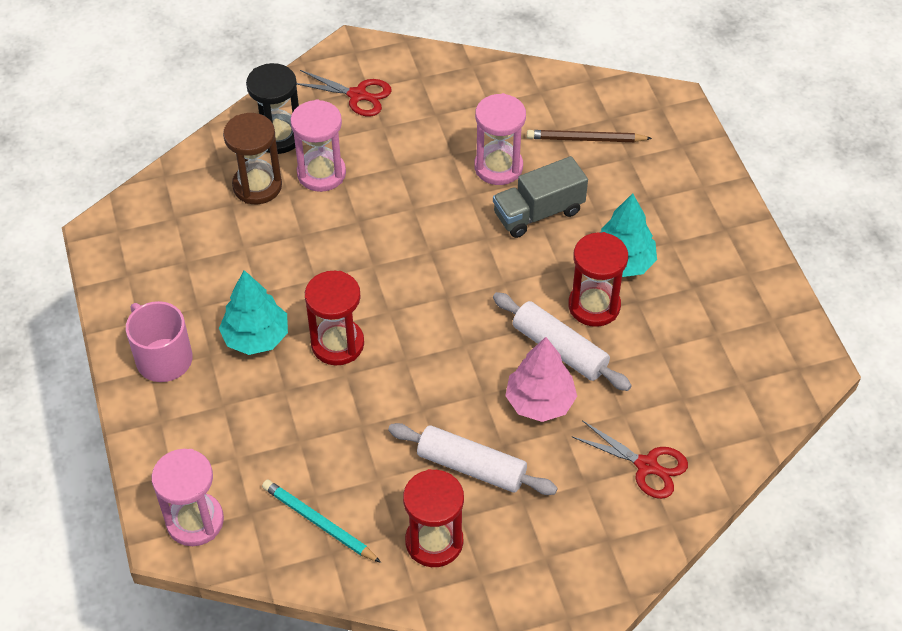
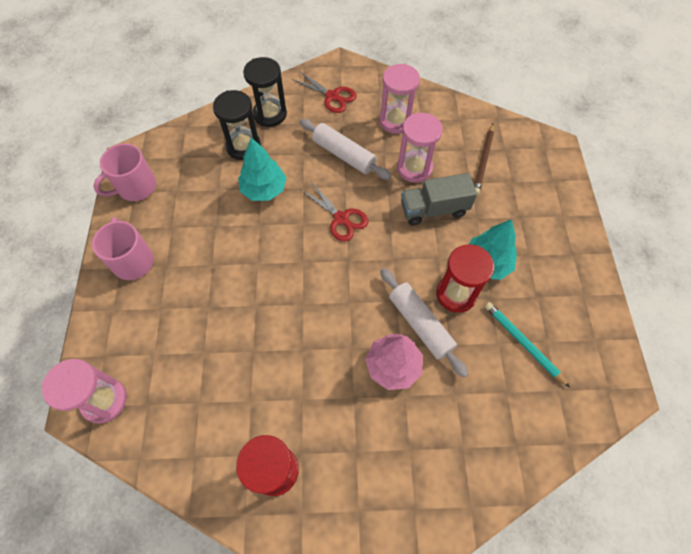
camera: 15 degrees right, 10 degrees up
(127, 268) = (136, 187): none -> pink mug
(256, 337) = (202, 260): turquoise tree -> turquoise tree (264, 189)
(257, 186) = (243, 146): brown hourglass -> black hourglass
(319, 523) = (193, 428): turquoise pencil -> turquoise pencil (523, 343)
(321, 173) = (289, 147): pink hourglass -> pink hourglass (395, 121)
(337, 344) = (257, 279): red hourglass -> none
(471, 466) = (324, 409): white rolling pin -> white rolling pin (344, 155)
(586, 139) = (483, 161): brown pencil -> brown pencil turned 90 degrees counterclockwise
(646, 465) = (463, 446): red scissors -> red scissors (341, 218)

